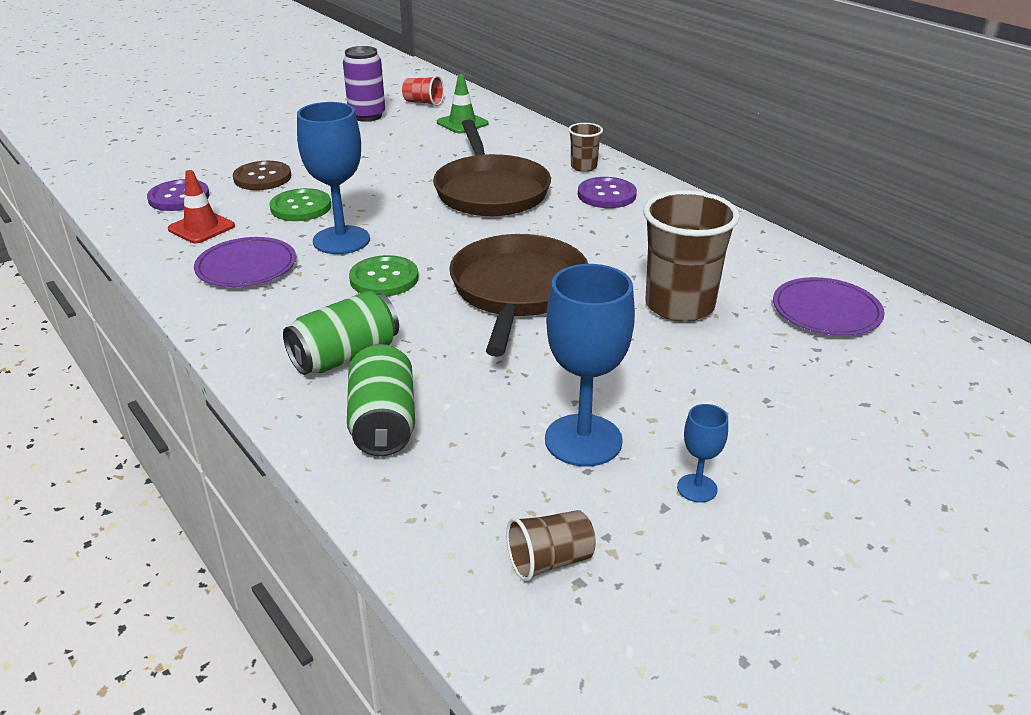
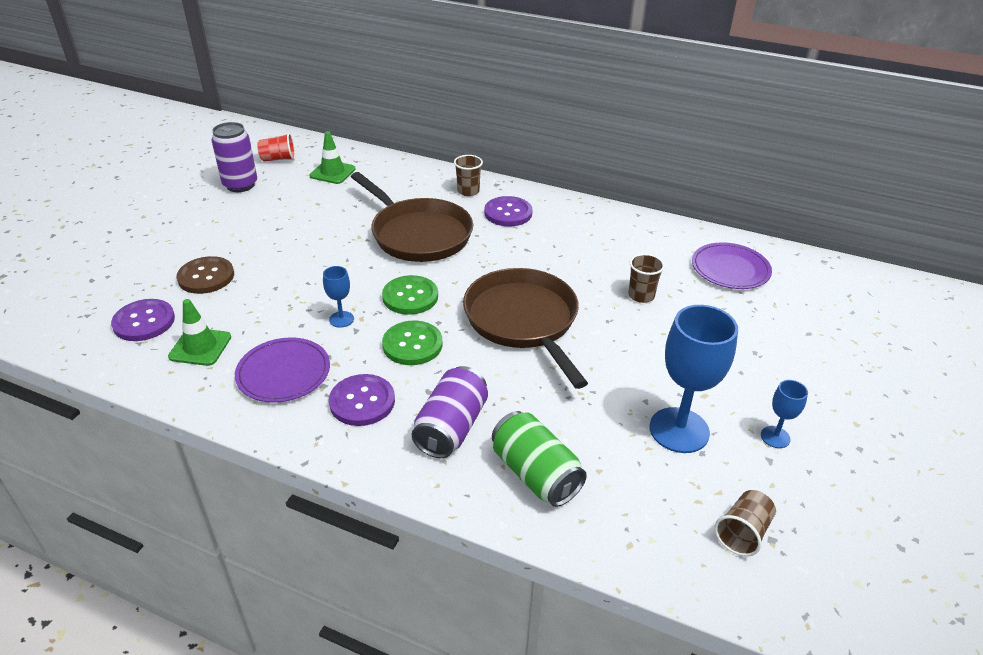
camera: 30 degrees left, 5 degrees up
(201, 228) = (200, 347): red traffic cone -> green traffic cone
(288, 309) = (362, 401): none -> purple button
(301, 207) = (273, 297): green button -> green button (410, 297)
(341, 240) = (341, 319): blue goblet -> blue goblet, size x0.48
(345, 356) = (451, 427): green can -> purple can
(679, 305) = (641, 295): brown cup -> brown cup, size x0.49

